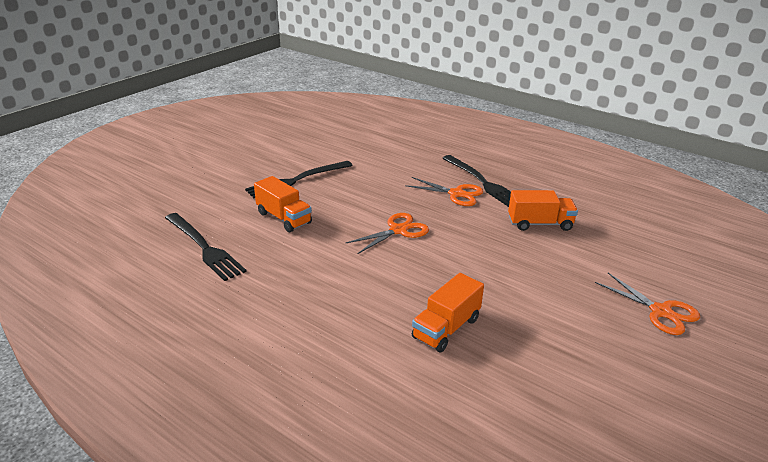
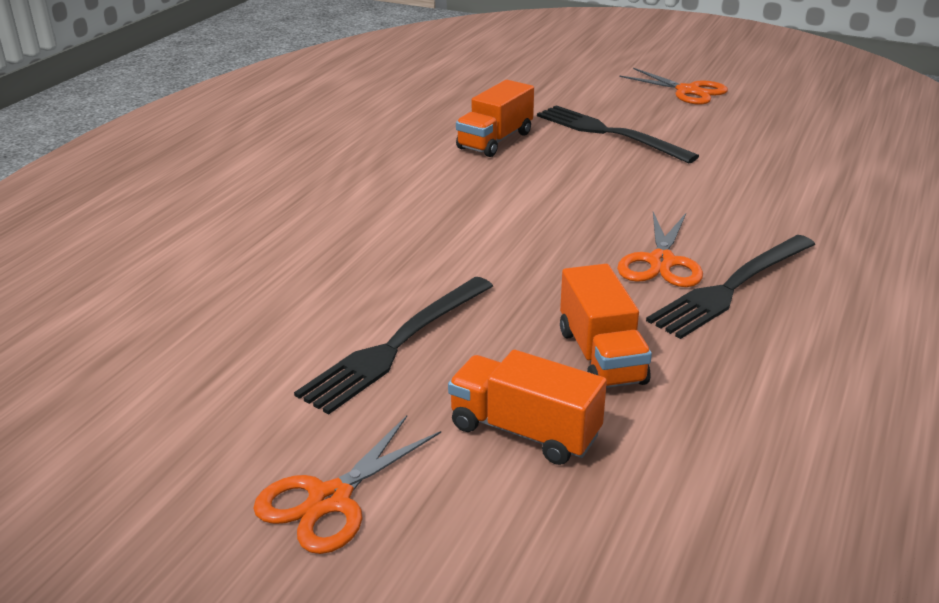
camera: 80 degrees right, 0 degrees up
(204, 247) = (404, 110): black fork -> black fork (396, 345)
(398, 230) = (503, 221): orange scissors -> orange scissors (687, 91)
(446, 328) = (261, 275): orange truck -> orange truck (524, 431)

